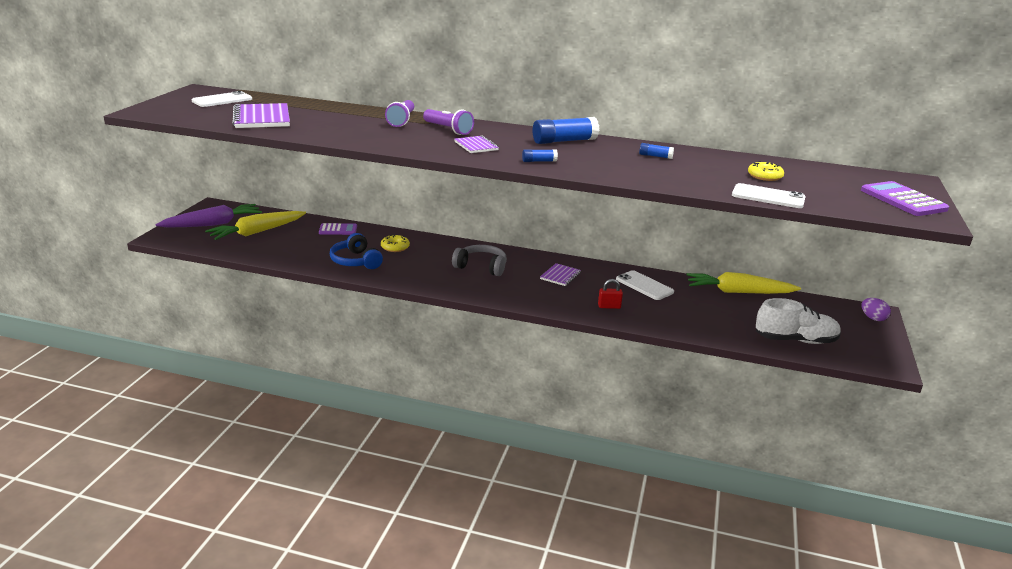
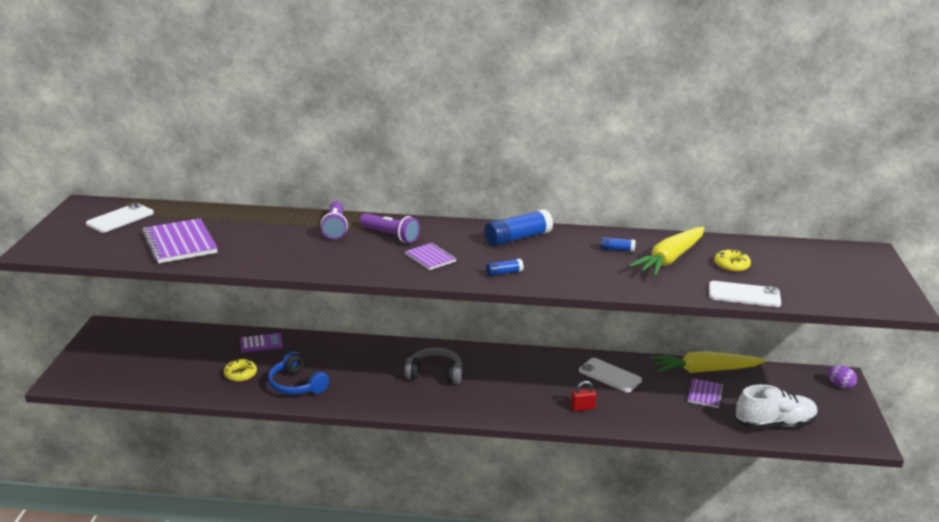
camera: 10 degrees left, 0 degrees up
(213, 224) = (115, 354): purple carrot -> none
(257, 232) = (171, 359): yellow carrot -> yellow carrot (670, 259)
(395, 247) = (333, 359): yellow donut -> yellow donut (240, 374)
(560, 276) = (521, 374): purple notebook -> purple notebook (705, 394)
(903, 200) = (868, 282): purple calculator -> none

